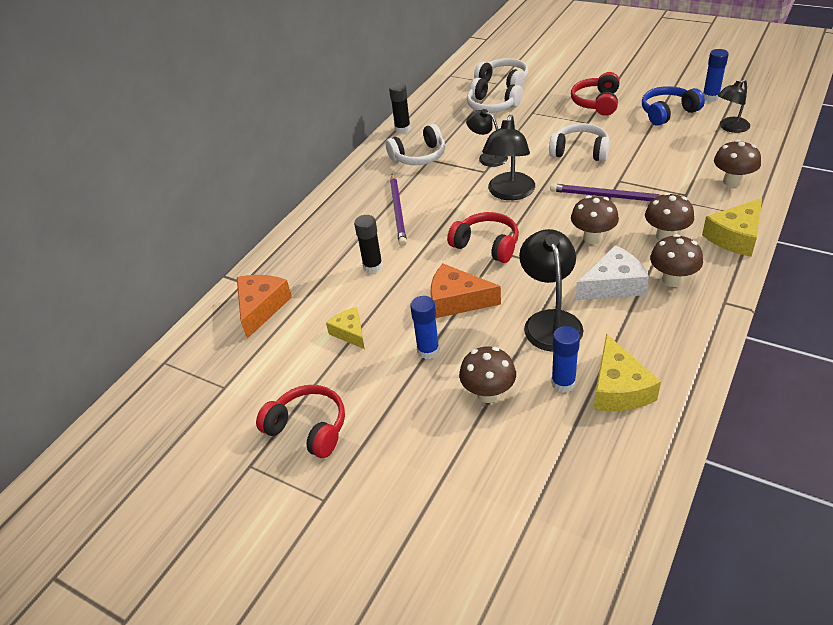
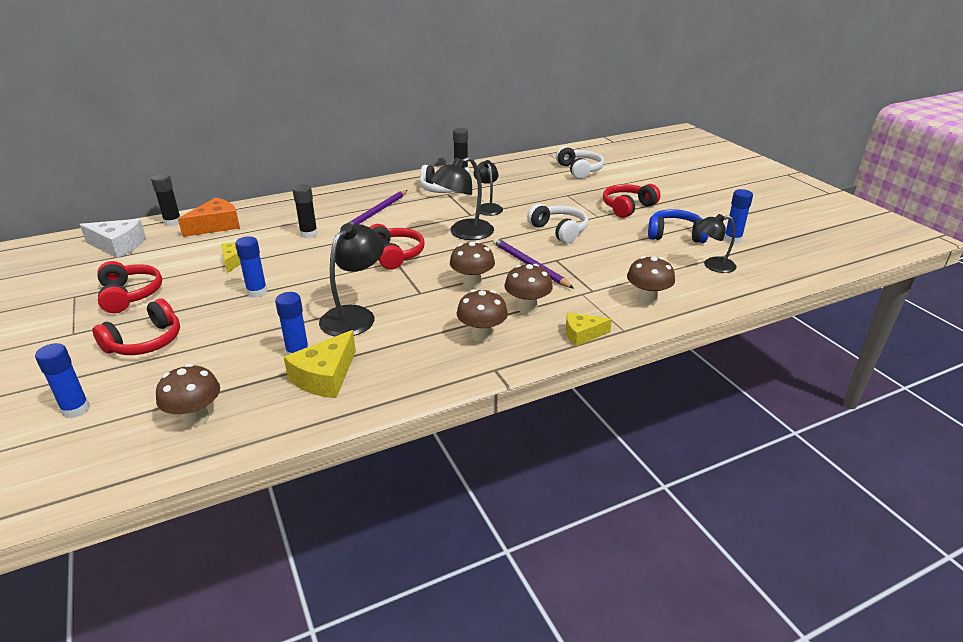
camera: 30 degrees right, 10 degrees down
(205, 329) = (173, 222): none -> black glue stick
(412, 460) = (145, 342): none -> red headphones
(457, 300) = (321, 275): orange cheese -> none
(468, 560) = (76, 409): none -> blue glue stick
(488, 393) = (246, 333): brown mushroom -> brown mushroom (196, 418)
(492, 106) = (545, 180): white headphones -> none
(613, 285) = (434, 317): white cheese -> white cheese (118, 246)
(735, 237) = (582, 334): yellow cheese -> yellow cheese, size x0.64

